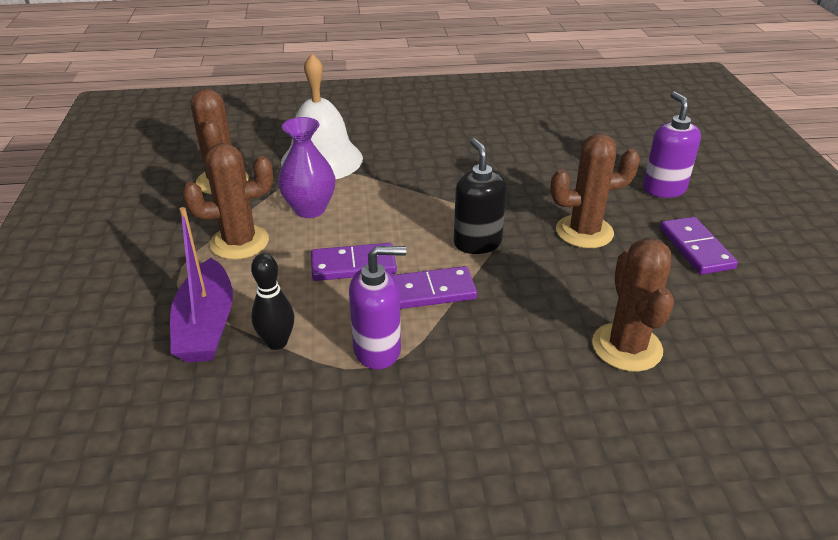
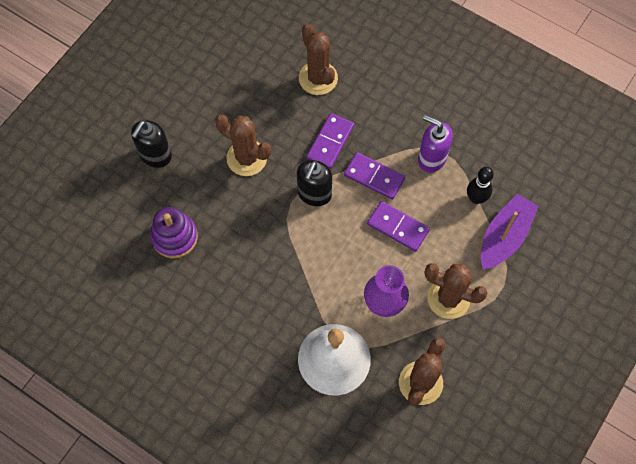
camera: 140 degrees left, 30 degrees up
(557, 156) = (174, 237): none -> purple stacking toy
(626, 347) = (318, 78): brown cactus -> brown cactus turned 60 degrees counterclockwise
(664, 189) = (155, 156): purple soap dispenser -> black soap dispenser
(696, 248) = (205, 103): purple domino -> purple domino (330, 142)

